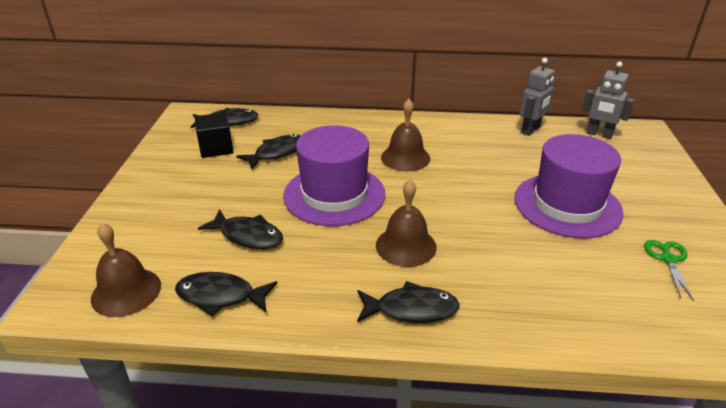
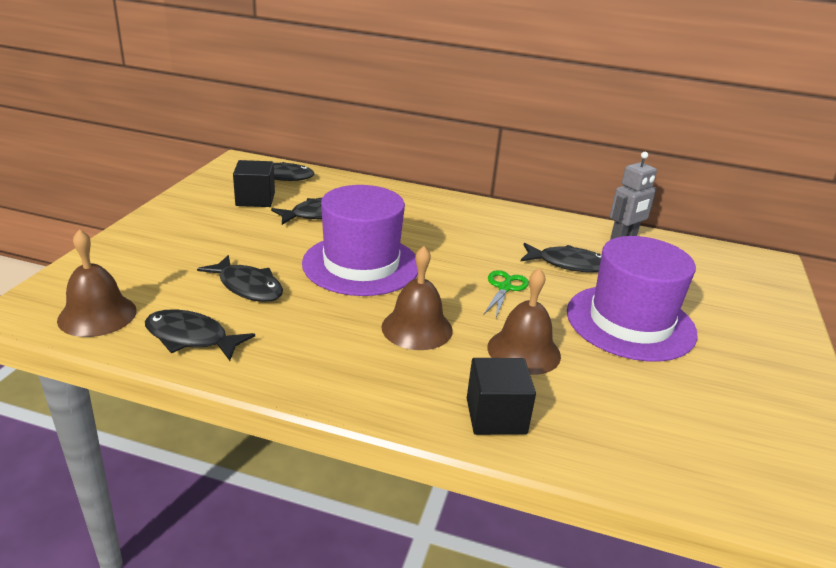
camera: 10 degrees right, 5 degrees down
(405, 157) = (460, 242): brown bell -> brown bell (524, 351)
(411, 309) = (392, 391): black fish -> black fish (568, 264)
(502, 313) = (496, 416): none -> black cube
(599, 134) = (707, 257): grey robot -> none
(668, 259) = (731, 401): green scissors -> green scissors (504, 288)

